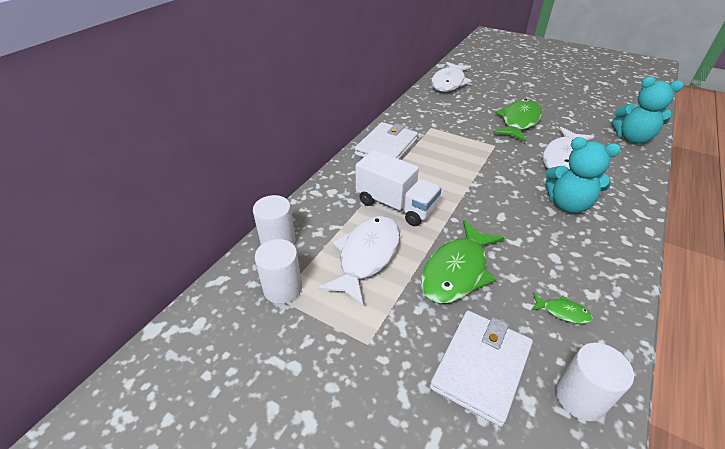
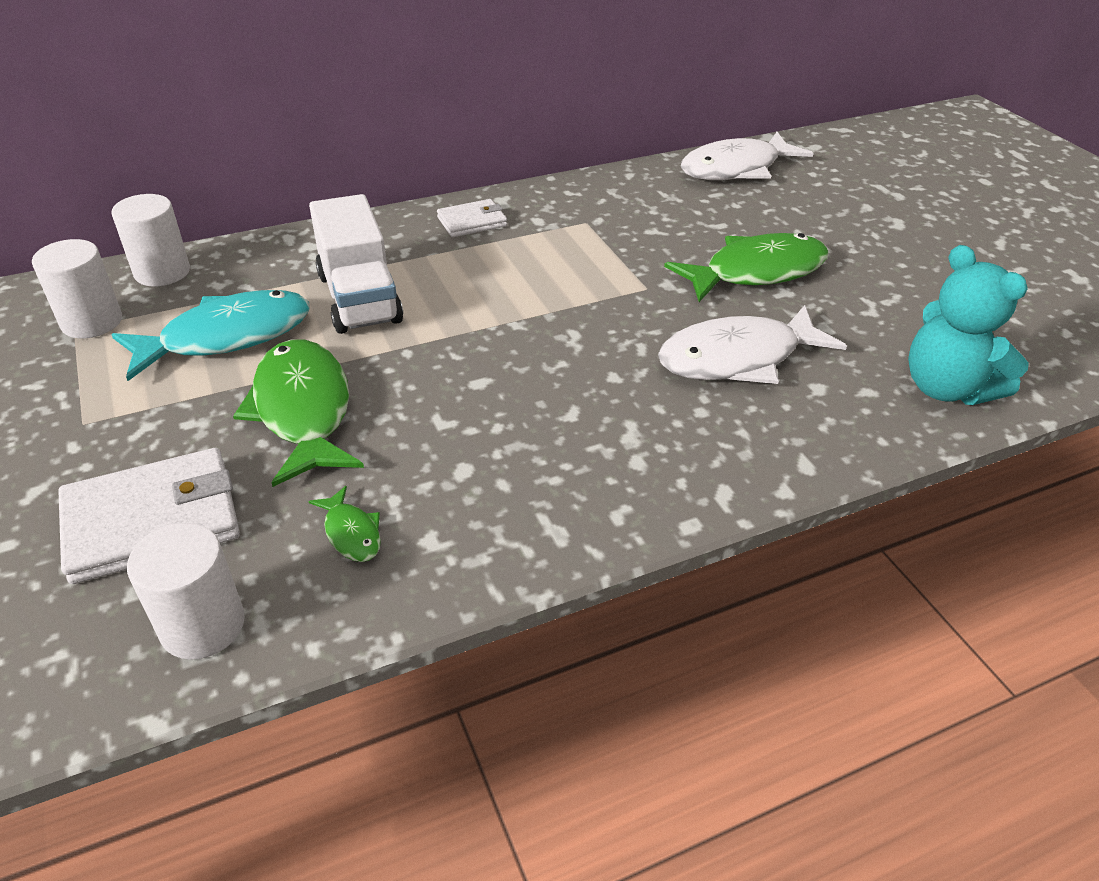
camera: 35 degrees right, 0 degrees up
(366, 256) = (227, 337): white fish -> turquoise fish
(386, 147) = (472, 222): white wallet -> white wallet, size x0.57
(457, 271) = (303, 411): green fish -> green fish turned 90 degrees clockwise
(568, 204) = (615, 420): turquoise teddy bear -> none

